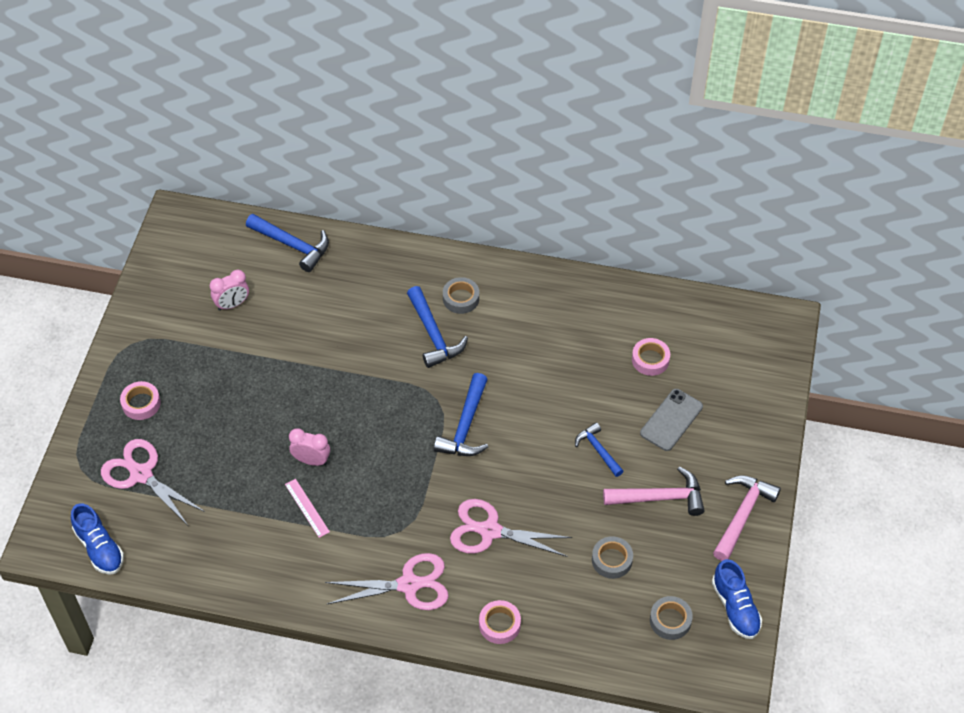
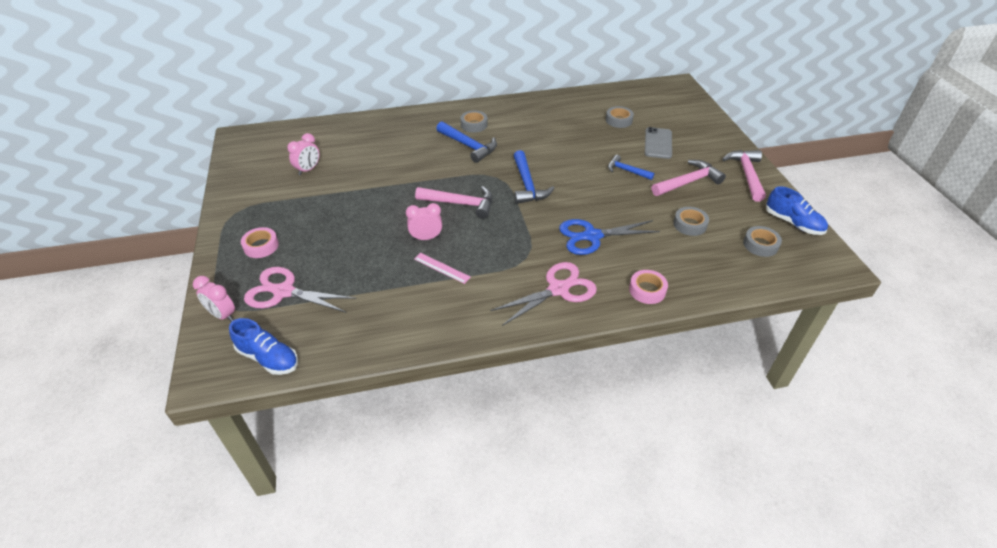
camera: 25 degrees left, 10 degrees down
(76, 480) = (222, 315): none -> pink clock
(293, 245) = (337, 129): blue hammer -> none
(374, 425) = (461, 204): none -> pink hammer
(490, 531) = (592, 236): pink scissors -> blue scissors
(650, 360) = (618, 120): pink tape -> grey tape

